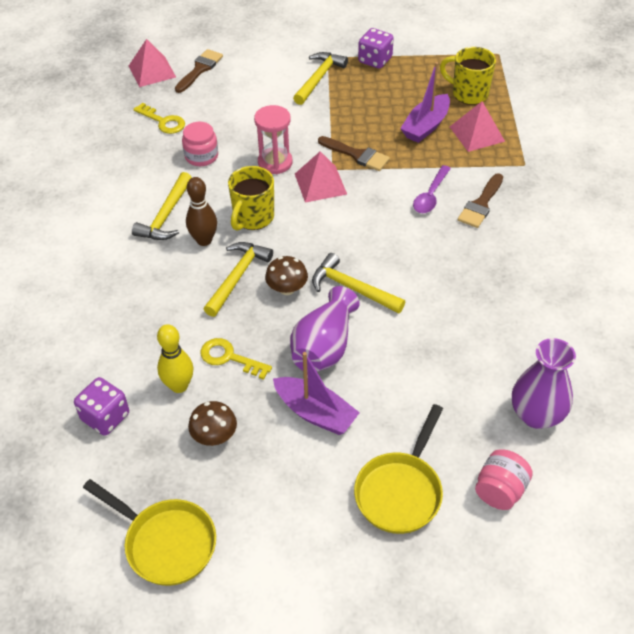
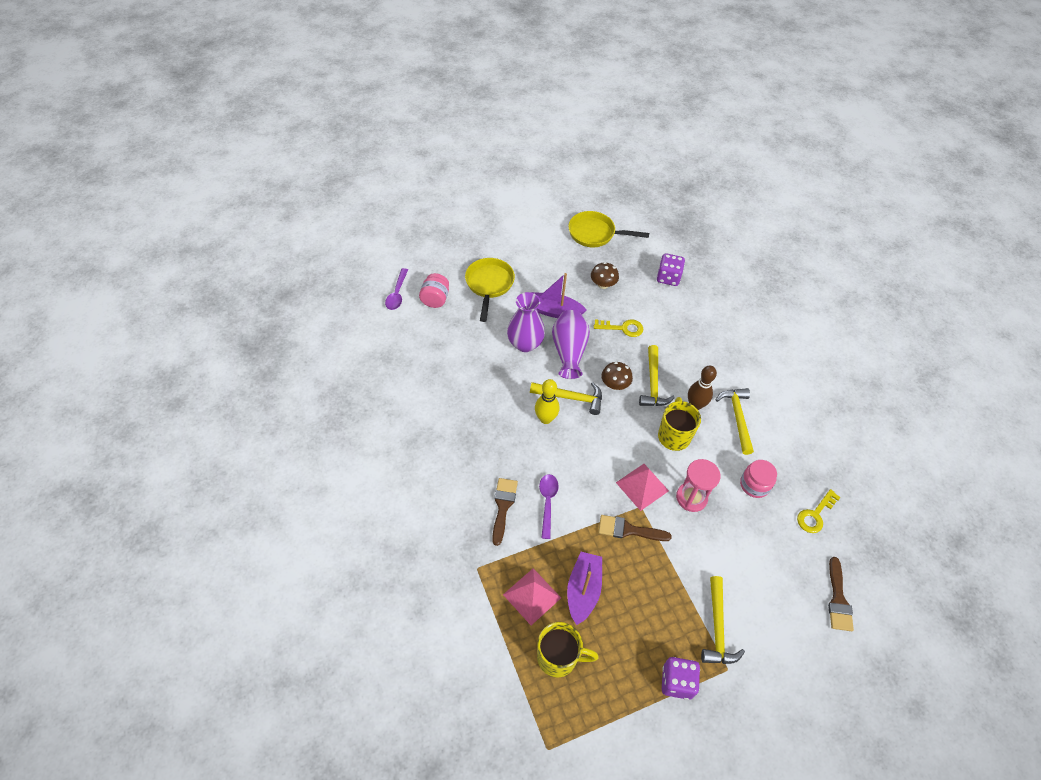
camera: 155 degrees right, 5 degrees up
(152, 71) = (879, 580): pink pyramid -> none
(163, 121) = (815, 515): yellow key -> yellow key turned 60 degrees counterclockwise
(179, 386) = (640, 304): yellow bowling pin -> yellow bowling pin (545, 419)
(536, 415) = (423, 345): purple vase -> purple vase (525, 344)
(564, 521) = (397, 294): none -> purple spoon

